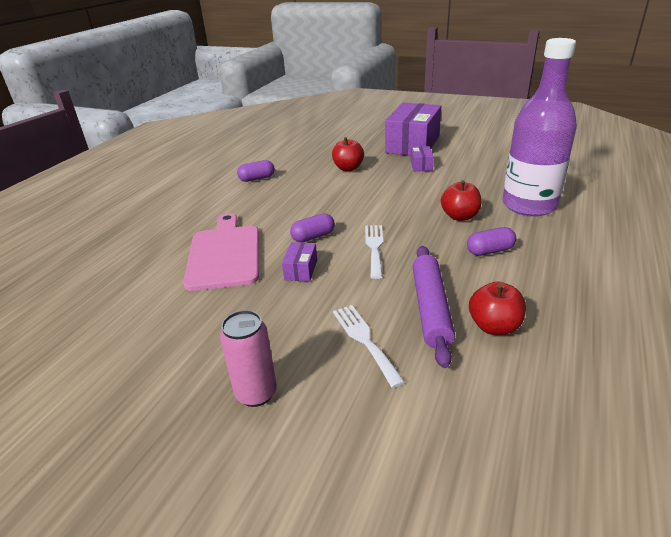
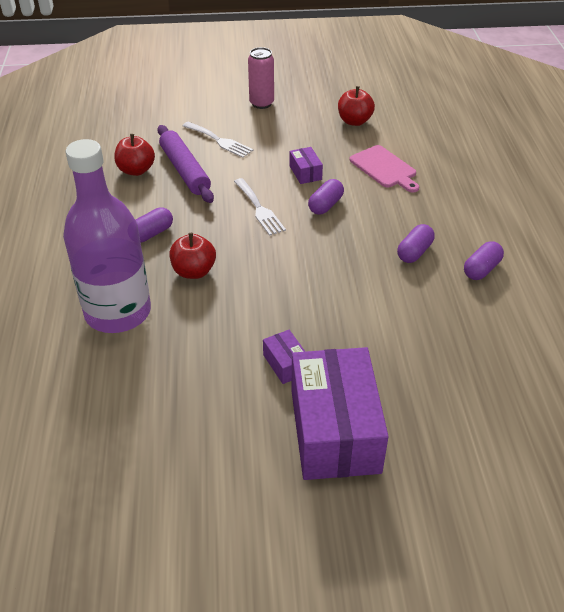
camera: 150 degrees right, 10 degrees up
(224, 254) = (384, 168): pink cutting board -> pink cutting board, size x0.65
(285, 194) = (414, 252): none -> purple capsule
(348, 168) = (385, 326): red apple -> red apple (354, 121)

